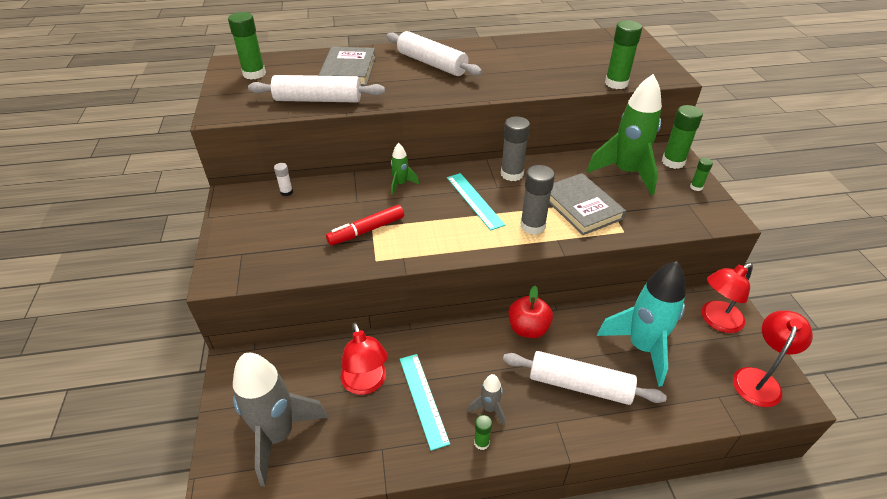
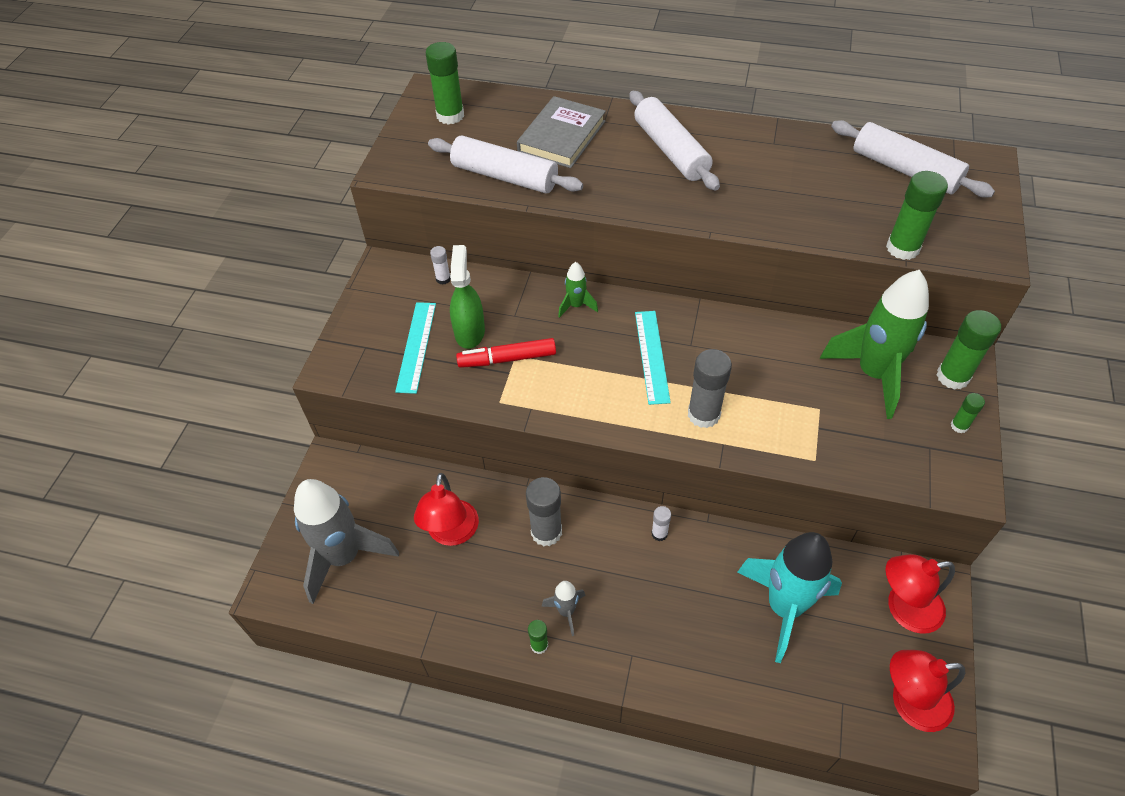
camera: 25 degrees right, 10 degrees up
(326, 221) = (469, 332): none -> green spray bottle
(423, 399) = (502, 573): turquoise ruler -> turquoise ruler (416, 346)
(512, 174) = (719, 331): grey glue stick -> grey glue stick (546, 532)
(528, 329) = (659, 533): red apple -> white glue stick
(579, 385) = (681, 624): white rolling pin -> white rolling pin (905, 170)
(581, 207) = (781, 407): grey book -> none
(758, 379) = (909, 703): red lamp -> red lamp turned 150 degrees counterclockwise

